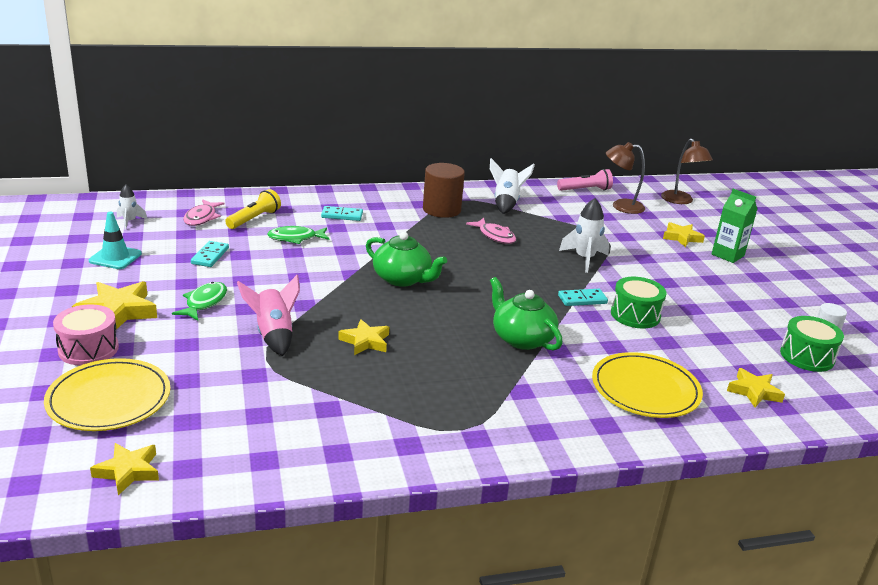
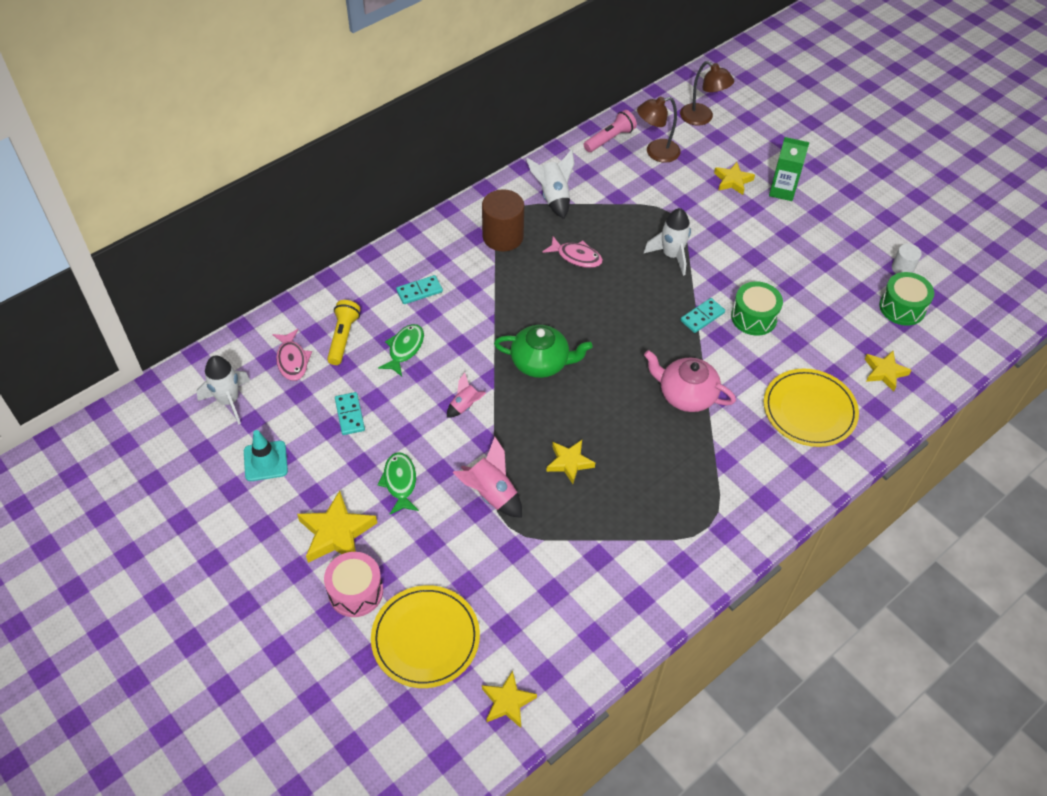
camera: 25 degrees left, 25 degrees up
(130, 221) = (229, 400): white rocket -> white rocket, size x1.65
(295, 238) = (404, 349): green fish -> green fish turned 150 degrees clockwise
(309, 281) = (465, 406): none -> pink rocket
(521, 338) = (686, 394): green teapot -> pink teapot

